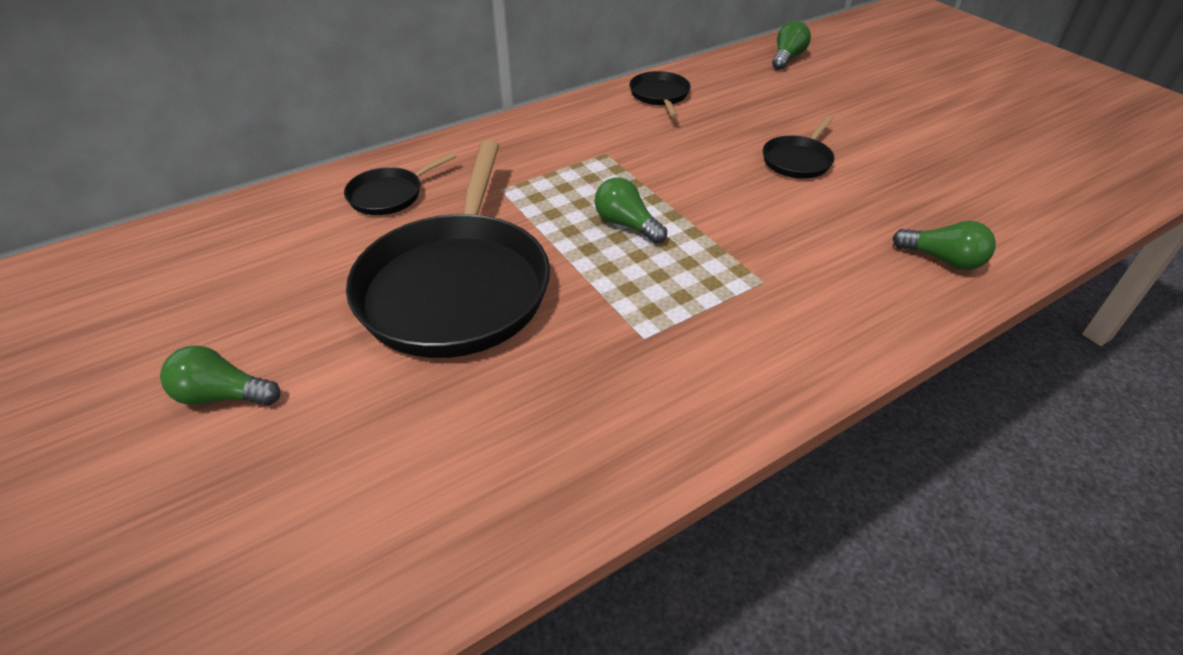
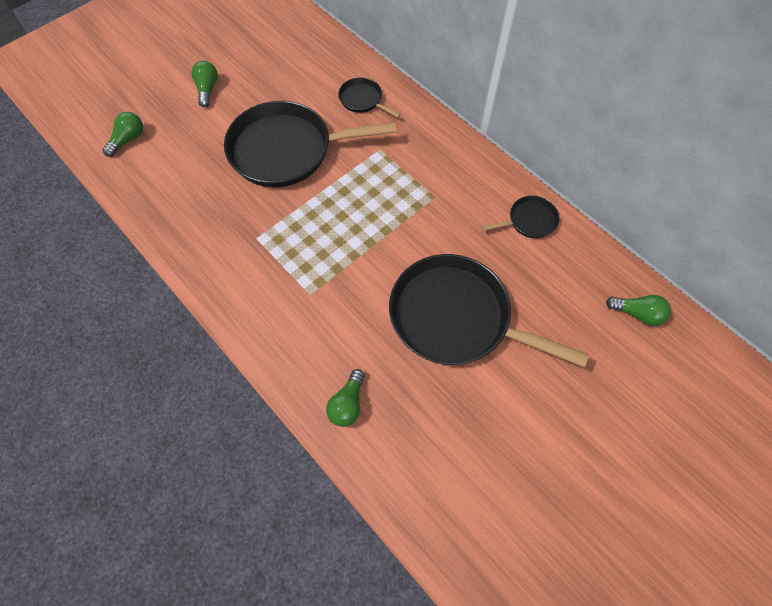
camera: 80 degrees right, 20 degrees up
(626, 225) = (354, 219): green light bulb -> green light bulb (128, 140)
(798, 160) = (455, 317): black pan -> black pan, size x2.24

